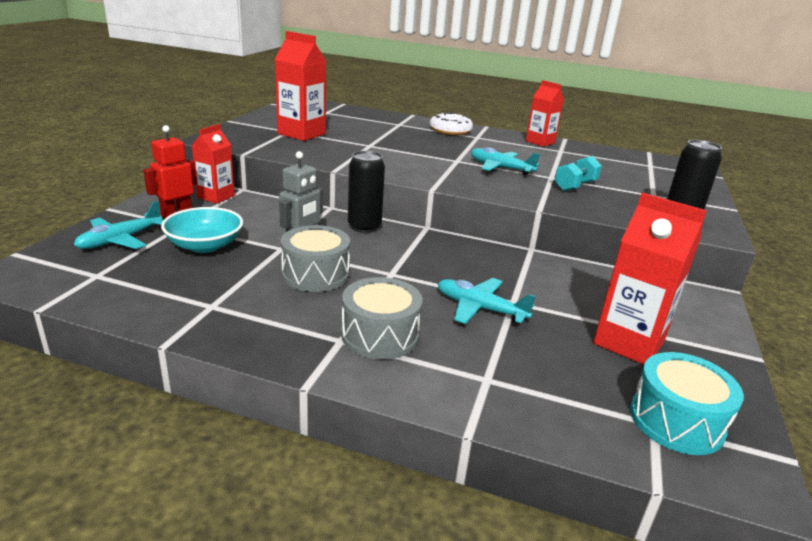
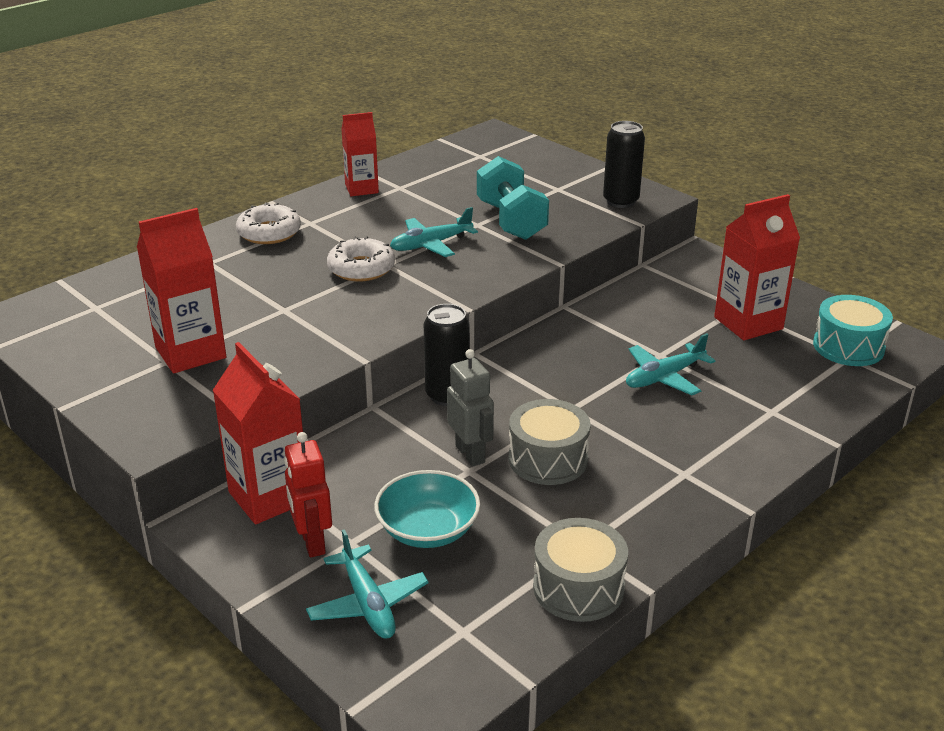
camera: 60 degrees left, 5 degrees up
(216, 197) = (269, 497): red carton -> red carton, size x1.52
(380, 335) = (686, 448): grey drum -> grey drum (578, 588)
(442, 155) = (361, 268): none -> white donut
(575, 186) = (511, 220): turquoise dumbbell -> turquoise dumbbell, size x1.61

